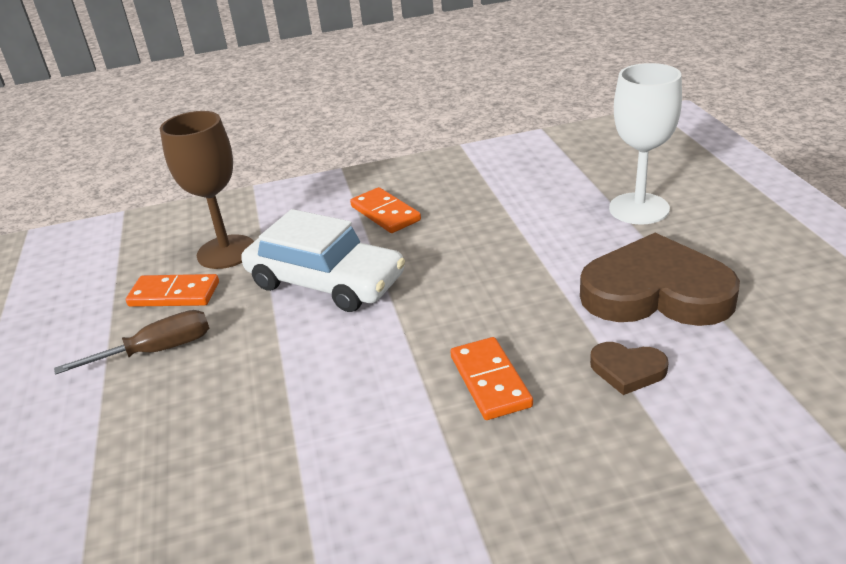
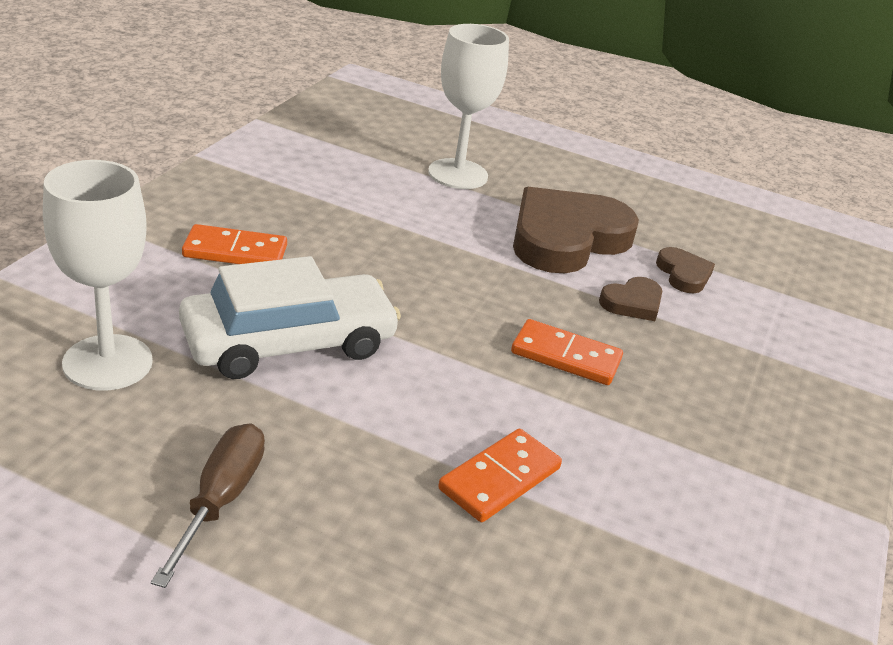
camera: 60 degrees left, 0 degrees up
(174, 294) = (125, 436): orange domino -> orange domino (499, 478)
(226, 252) = (108, 362): brown goblet -> white goblet
(732, 370) = (683, 274): none -> brown heart

